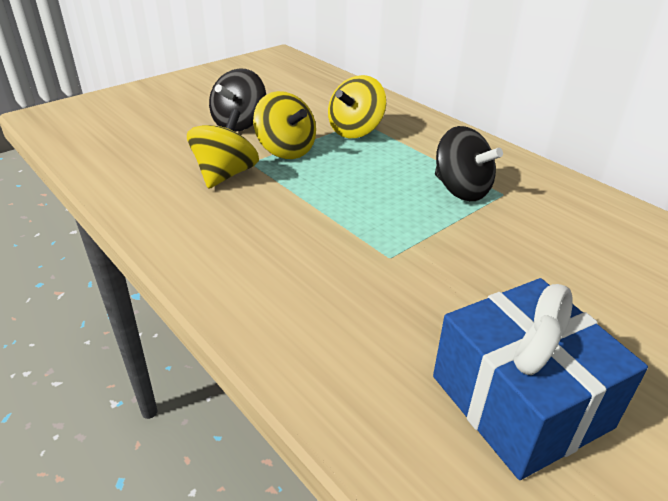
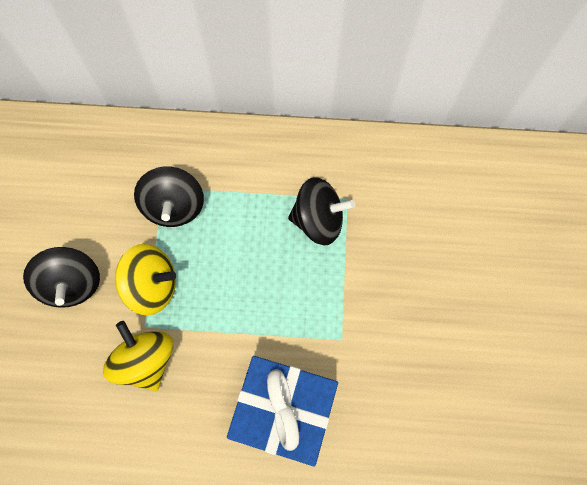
camera: 45 degrees left, 35 degrees up
(355, 131) = (174, 206): yellow spinning top -> black spinning top
(520, 401) = (495, 389): blue gift -> blue gift (284, 411)

